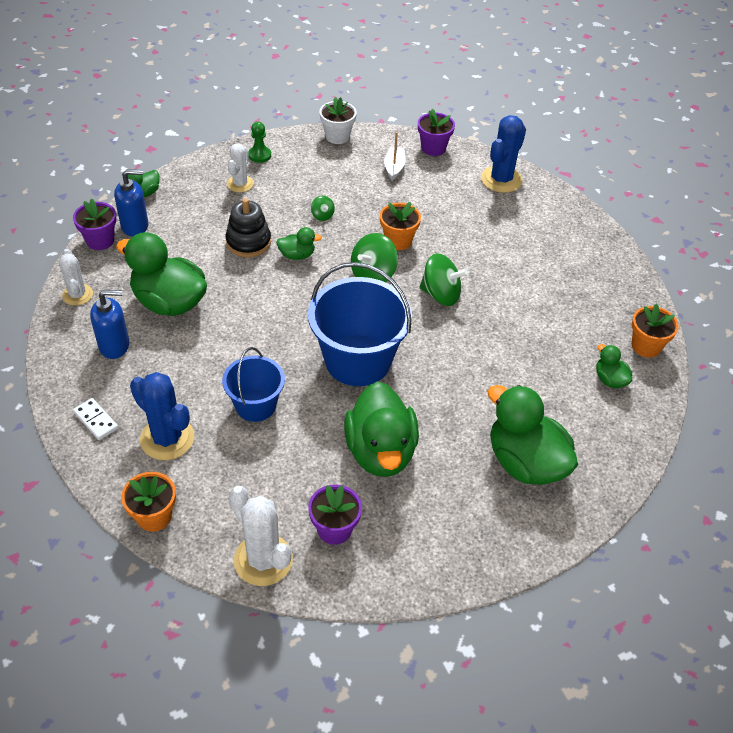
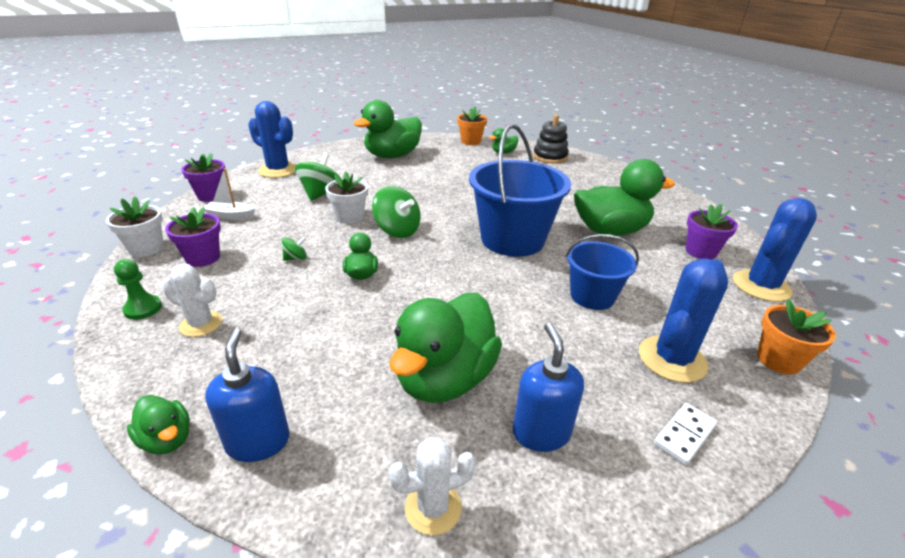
camera: 90 degrees left, 15 degrees down
(100, 240) = (285, 493): purple flower pot -> purple flower pot (203, 258)
(248, 242) = (330, 311): black stacking toy -> black stacking toy (550, 157)
(263, 560) = (761, 286): white cactus -> blue cactus
(398, 241) = (350, 217): orange flower pot -> white flower pot
(440, 294) = (424, 201): green spinning top -> green spinning top (321, 194)
(525, 462) = (587, 181): green duck -> green duck (392, 156)

